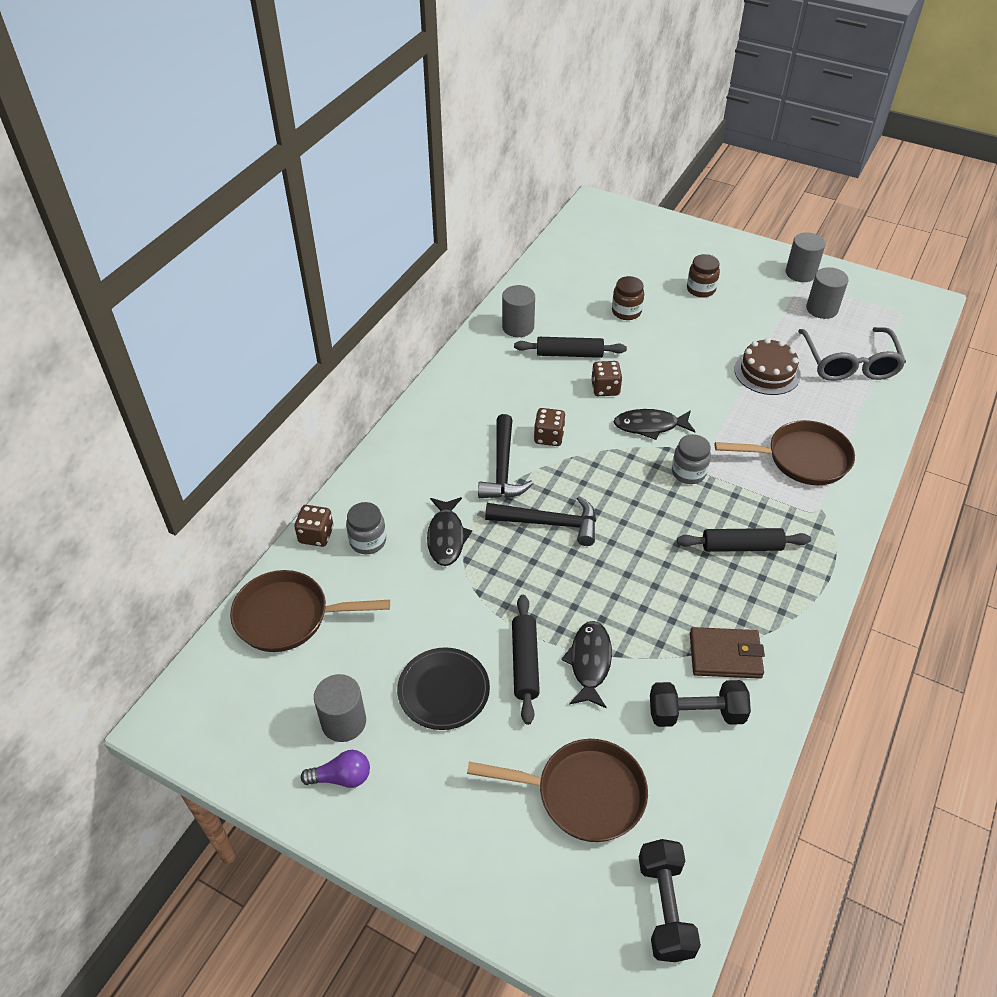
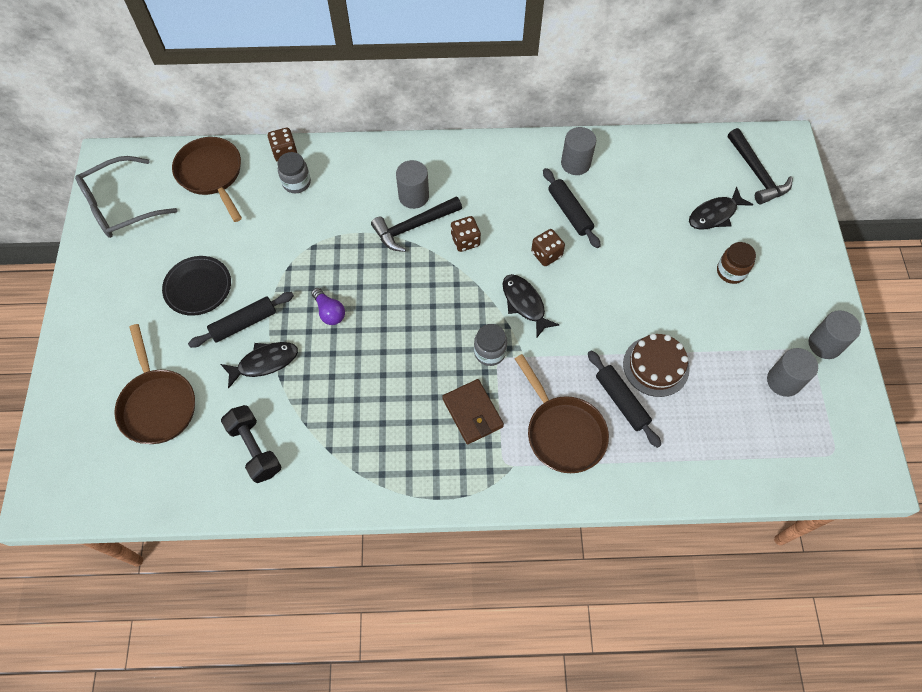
camera: 60 degrees right, 15 degrees up
(341, 777) = (110, 265): purple light bulb -> purple light bulb (329, 312)
(343, 722) = (149, 246): grey cylinder -> grey cylinder (413, 196)
(446, 537) = (327, 225): black fish -> black fish (715, 214)
(549, 523) = (377, 281): black hammer -> black hammer (756, 173)
(626, 312) = (654, 228): brown jar -> none
(665, 907) = (96, 488): black dumbbell -> none
(725, 655) = (317, 449): brown wallet -> brown wallet (472, 413)
(741, 546) = (432, 421): black rolling pin -> black rolling pin (621, 401)
(849, 363) = (719, 430): grey glasses -> grey glasses (121, 206)

